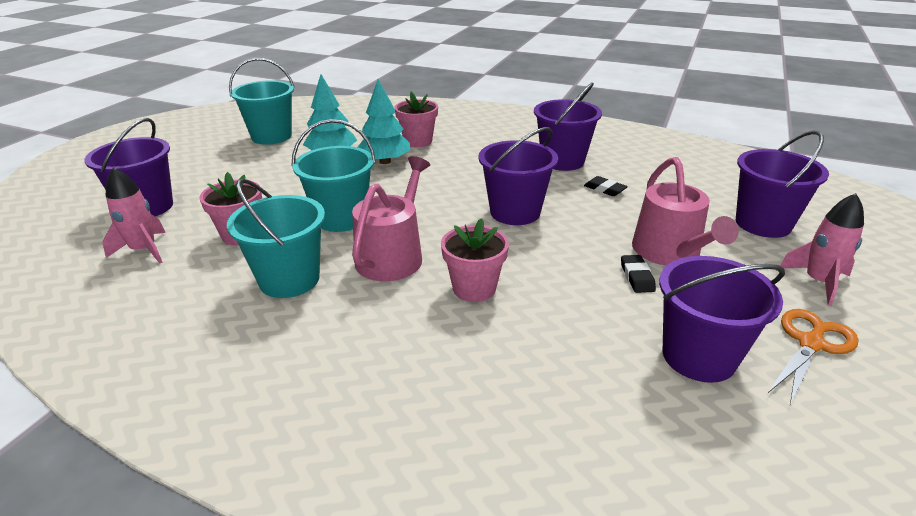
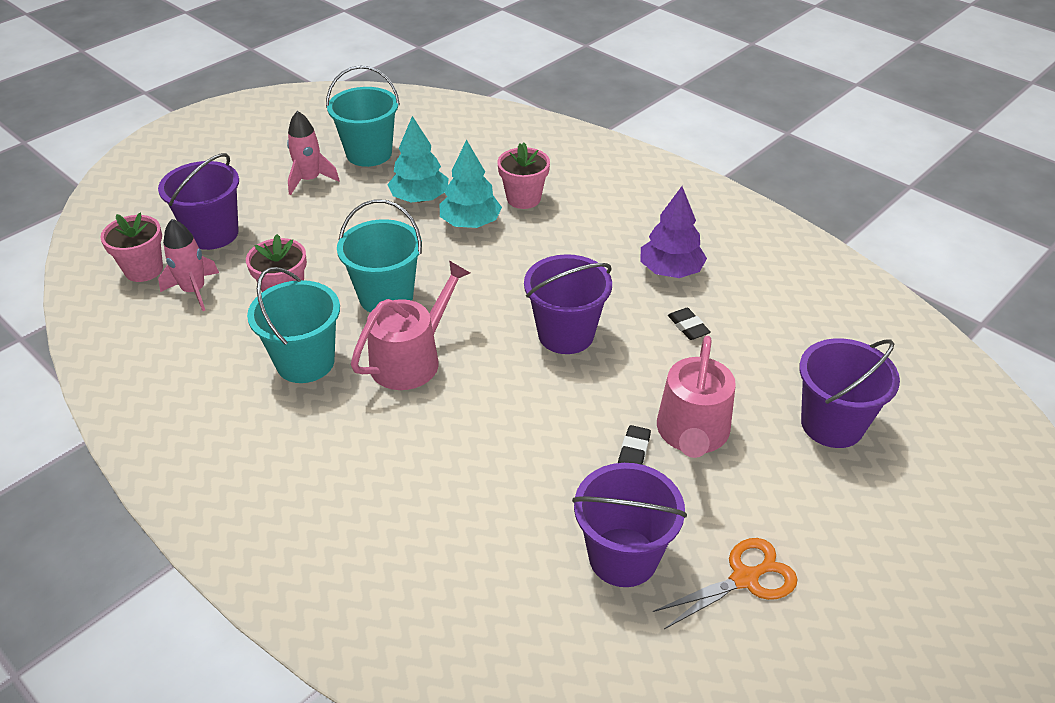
camera: 20 degrees right, 10 degrees up
(474, 288) = (465, 421): pink flower pot -> pink flower pot (144, 270)
(562, 161) = (670, 270): purple bucket -> purple tree
(818, 282) = (821, 515): pink rocket -> pink rocket (310, 180)

